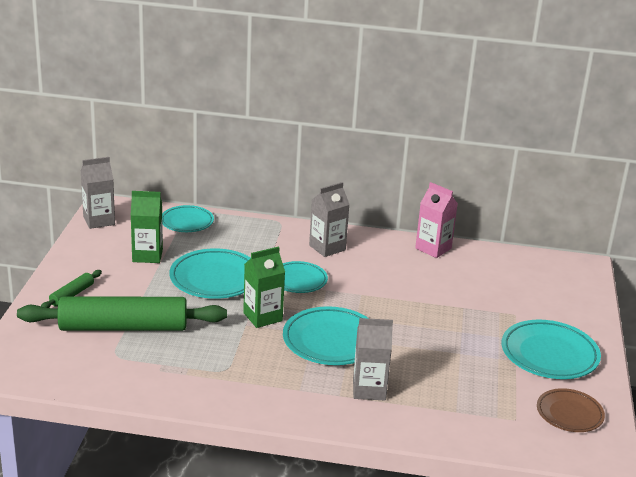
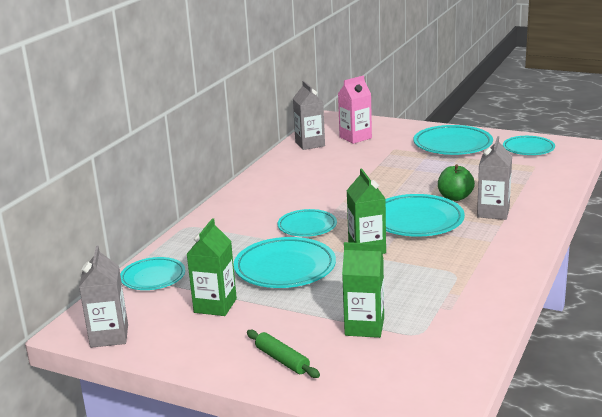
camera: 70 degrees left, 5 degrees down
(123, 327) = (364, 327): green rolling pin -> green carton
(327, 247) = (252, 208): grey carton -> grey carton (310, 144)
(398, 362) = (455, 197): none -> green apple
(433, 248) = (278, 165): pink carton -> pink carton (355, 137)
(569, 414) = (528, 149): brown plate -> turquoise plate

